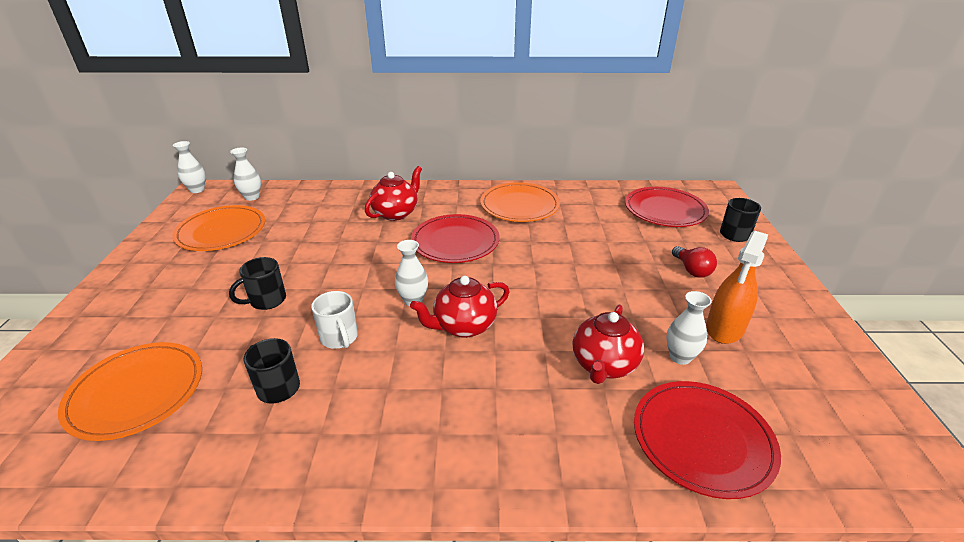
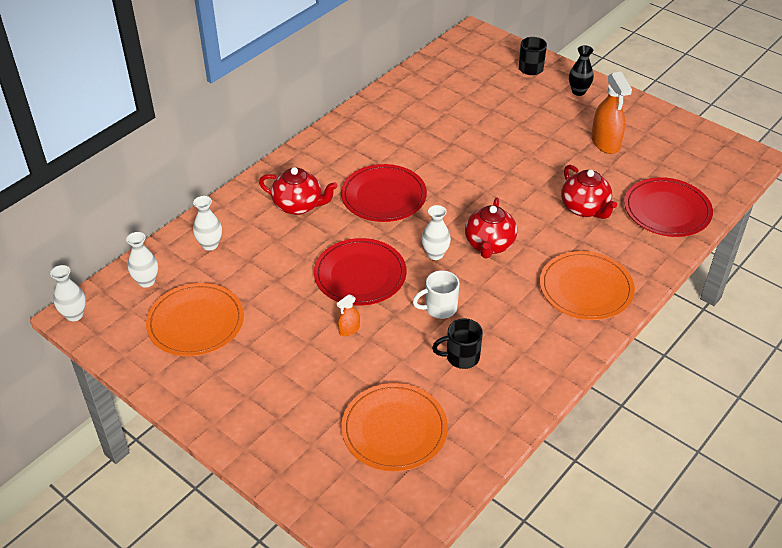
camera: 50 degrees left, 10 degrees up
(266, 300) = (349, 329): black mug -> orange spray bottle
(339, 338) = (439, 308): white mug -> white mug turned 150 degrees clockwise
(396, 213) = (298, 205): red teapot -> red teapot turned 120 degrees clockwise
(519, 205) = (372, 135): orange plate -> orange plate (586, 288)
(665, 210) = (467, 74): red plate -> red plate (360, 275)
(680, 357) = (608, 176): white vase -> white vase (210, 245)
(692, 270) = (544, 114): red light bulb -> none
(761, 274) = (578, 91): none -> black vase

